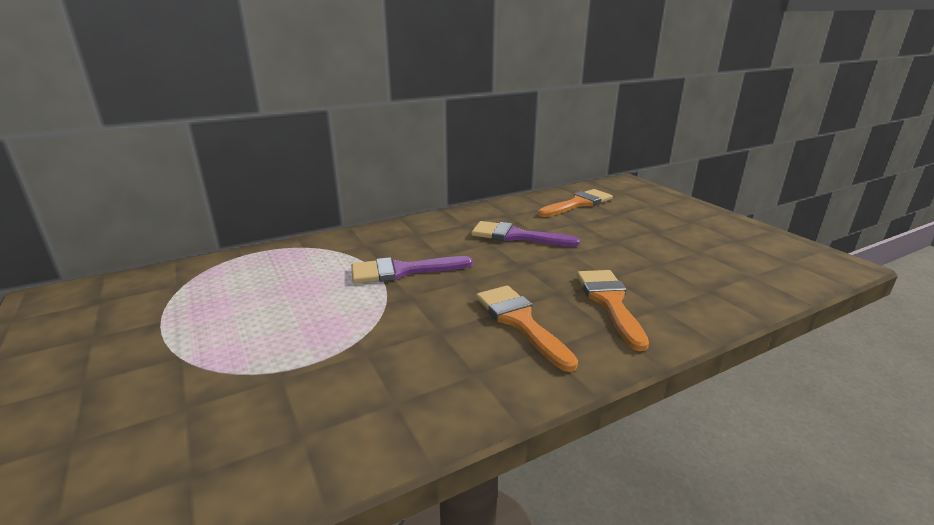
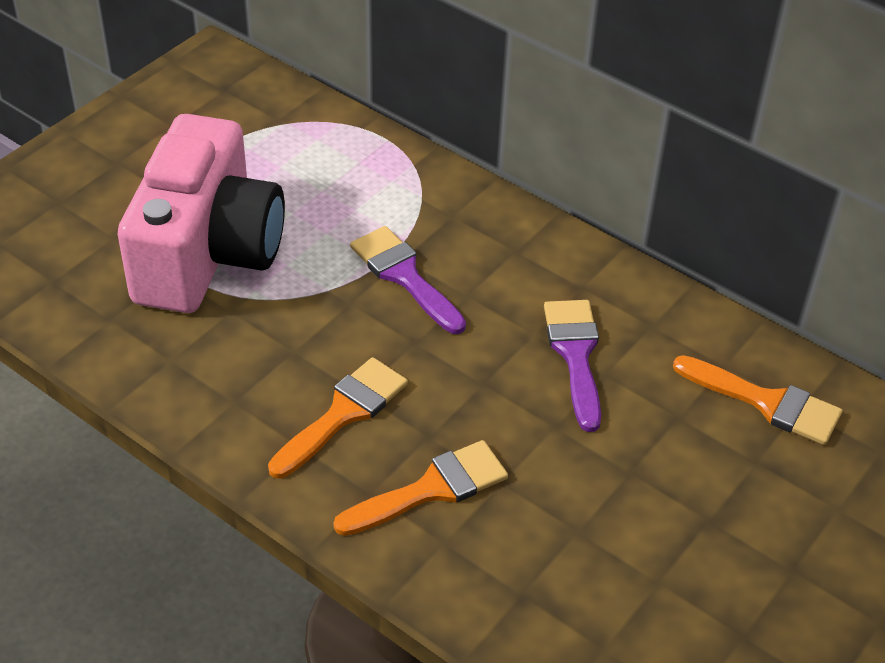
camera: 65 degrees right, 20 degrees up
(281, 350) = (208, 253): none -> pink camera

